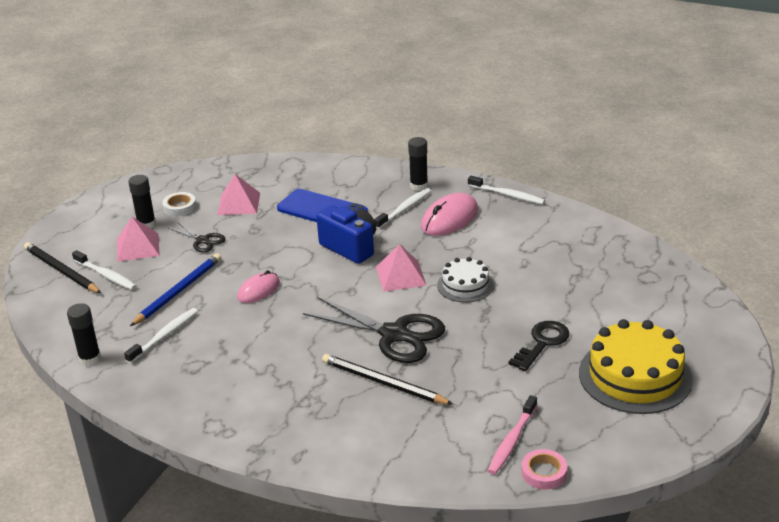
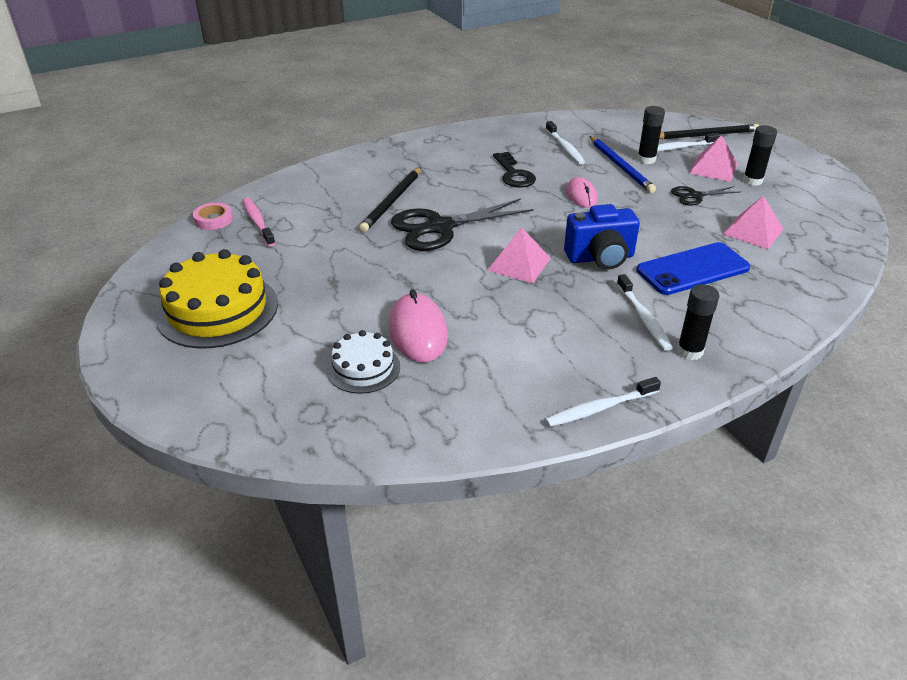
camera: 125 degrees right, 5 degrees up
(90, 359) = (570, 121): black glue stick -> black glue stick (646, 159)
(180, 207) = (773, 202): white tape -> none
(383, 383) = (392, 201): black pencil -> black pencil turned 135 degrees clockwise
(449, 219) = (590, 338): pink mouse -> pink mouse (418, 331)
(465, 285) = (459, 290): white cake -> white cake (363, 368)
(542, 343) = (325, 287): black key -> black key (514, 174)

